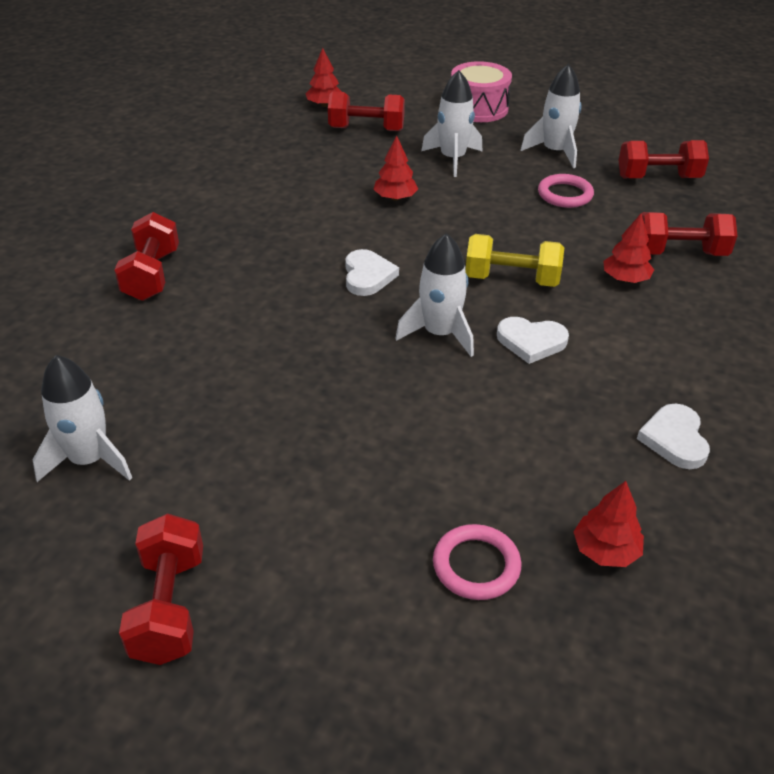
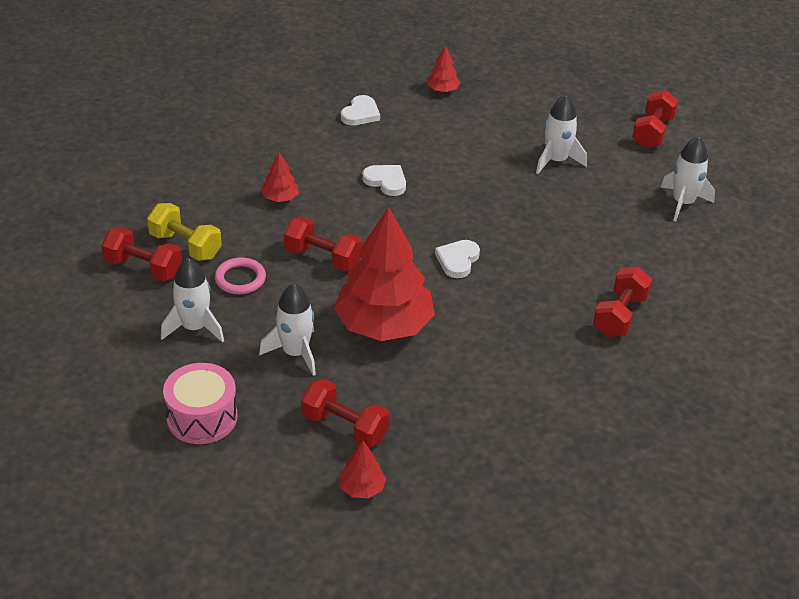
camera: 155 degrees left, 0 degrees up
(395, 198) = (383, 325): red tree -> red tree, size x2.36
(440, 333) = (439, 205): white rocket -> white rocket (556, 161)
(476, 565) = (505, 103): pink ring -> none
(511, 279) = (358, 223): yellow dumbbell -> yellow dumbbell (185, 246)
(679, 253) = (219, 202): red dumbbell -> red dumbbell (323, 258)

